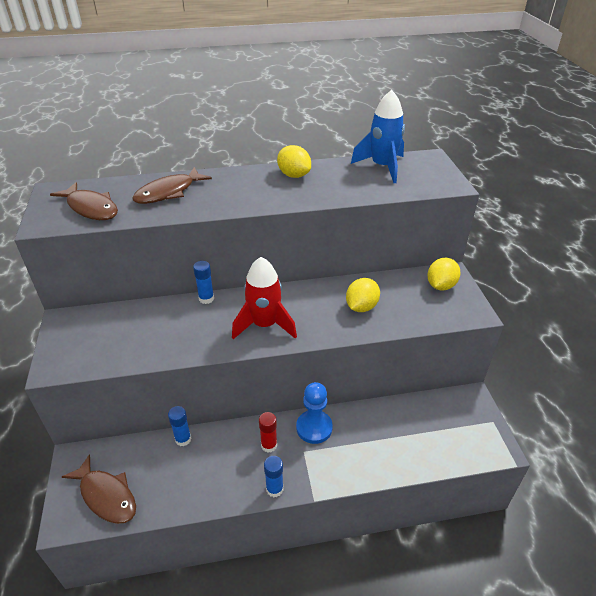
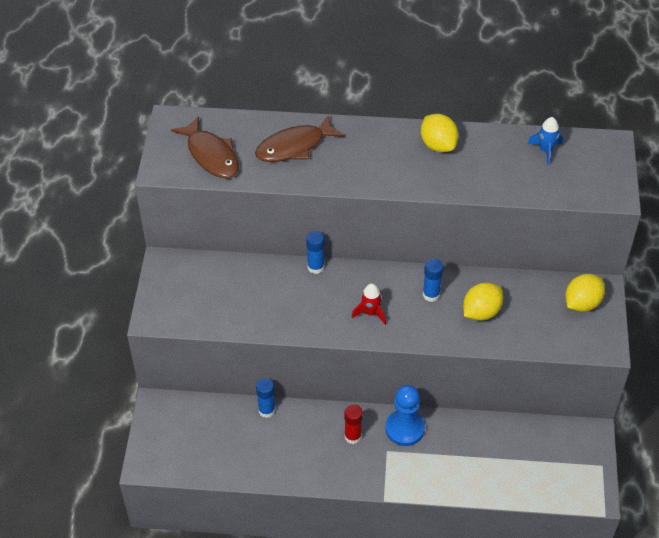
camera: 15 degrees right, 10 degrees up
(106, 495) = (185, 449): brown fish -> none
(265, 325) = (370, 313): red rocket -> red rocket, size x0.52
(274, 489) = (348, 481): blue glue stick -> blue glue stick (431, 294)
(382, 167) = (546, 150): blue rocket -> blue rocket, size x0.52

